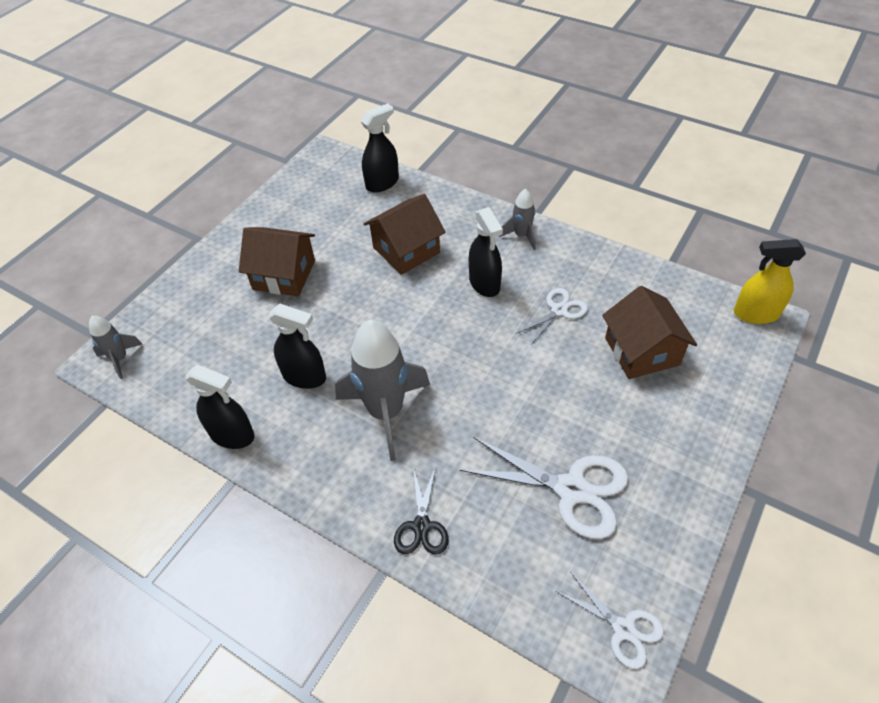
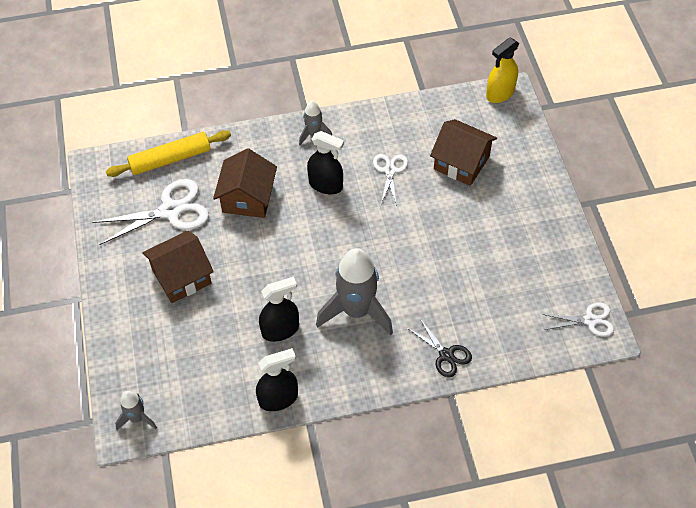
camera: 45 degrees left, 5 degrees up
(382, 183) = (170, 159): black spray bottle -> yellow rolling pin
(571, 489) = (501, 272): white scissors -> white scissors (170, 210)

